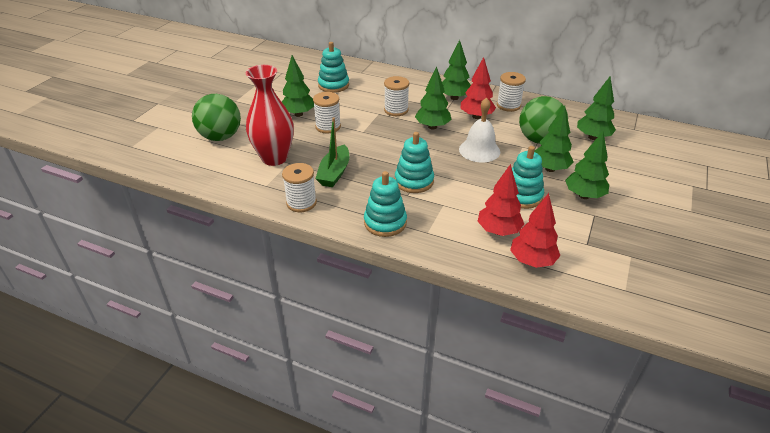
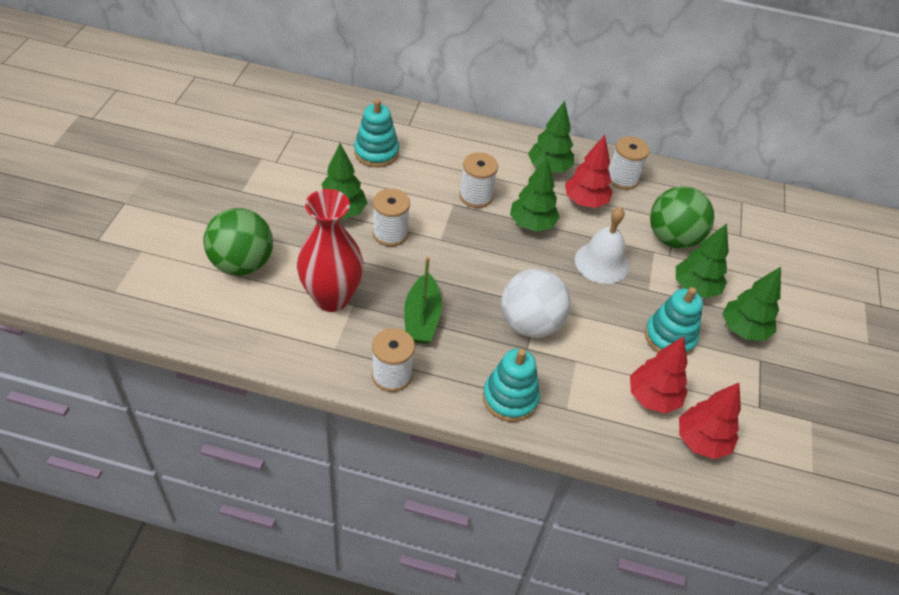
camera: 15 degrees left, 10 degrees up
(414, 181) = (530, 324): turquoise stacking toy -> white ball
(592, 137) = (737, 229): green tree -> none

